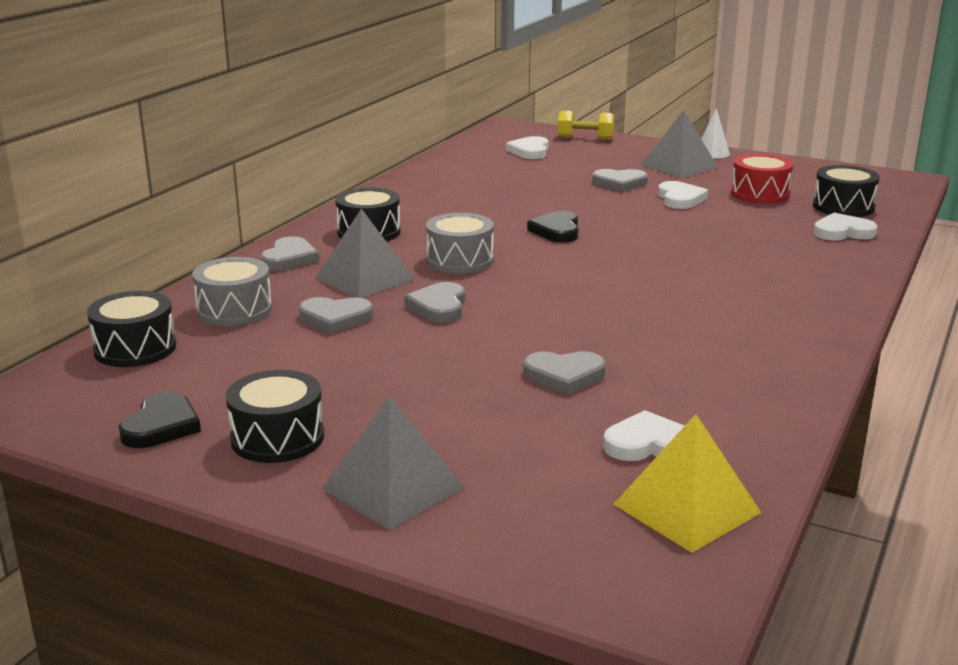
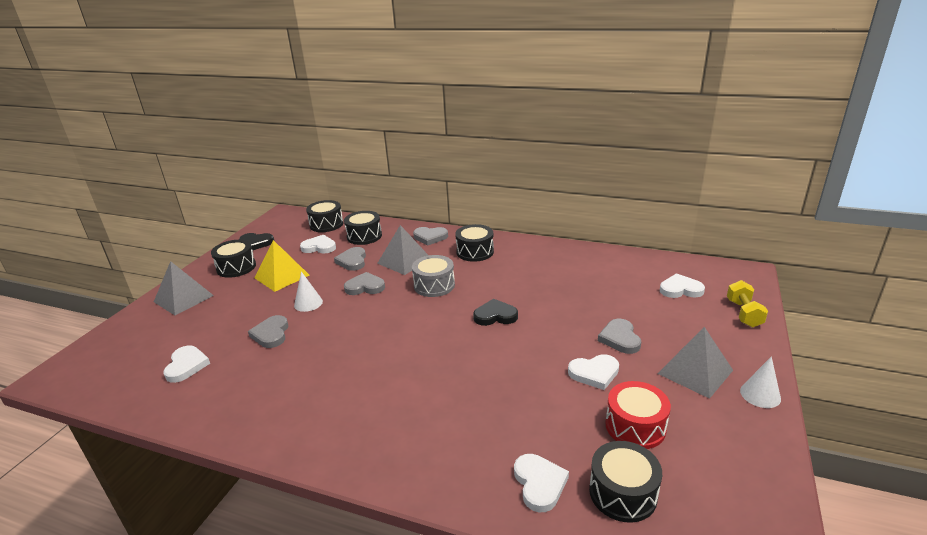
camera: 85 degrees right, 5 degrees up
(234, 310) = (364, 236): grey drum -> black drum
(248, 351) = (319, 247): none -> white heart
(473, 350) = (308, 303): none -> white cone
(686, 508) = (122, 379): yellow pyramid -> yellow pyramid (282, 276)

